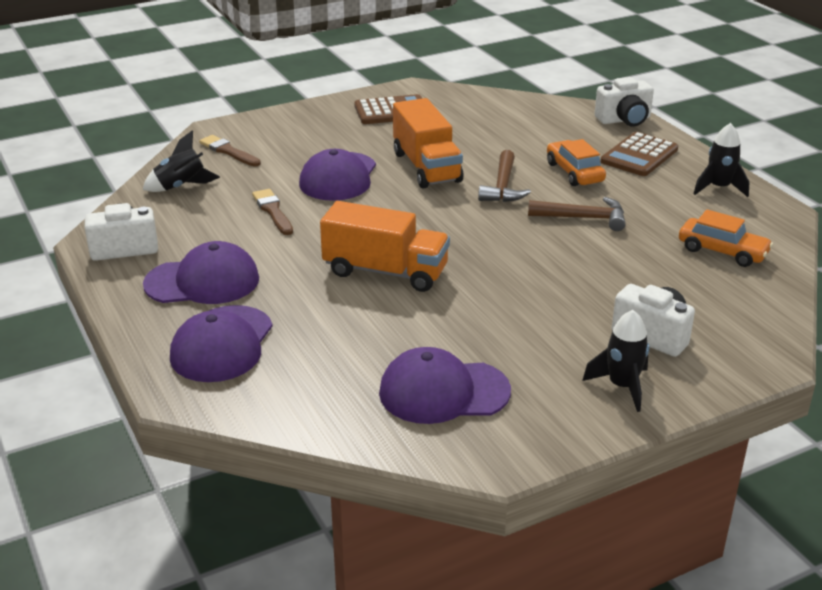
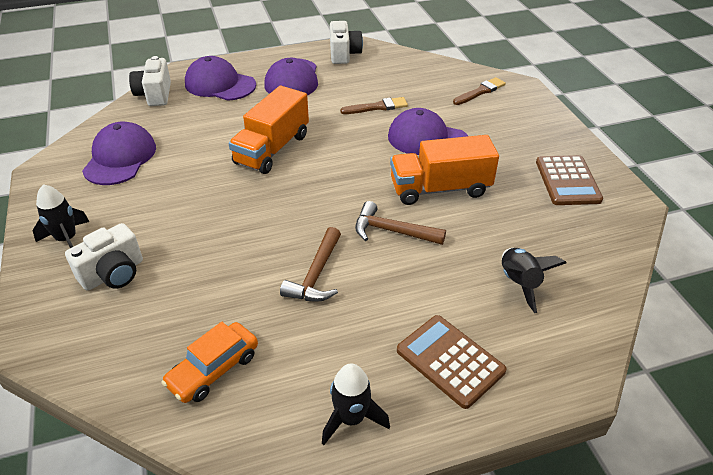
camera: 100 degrees right, 10 degrees up
(181, 186) = (424, 72): black rocket -> black rocket (519, 283)
(574, 172) = (414, 290): orange car -> none
(624, 120) = (557, 375): white camera -> white camera (155, 95)

